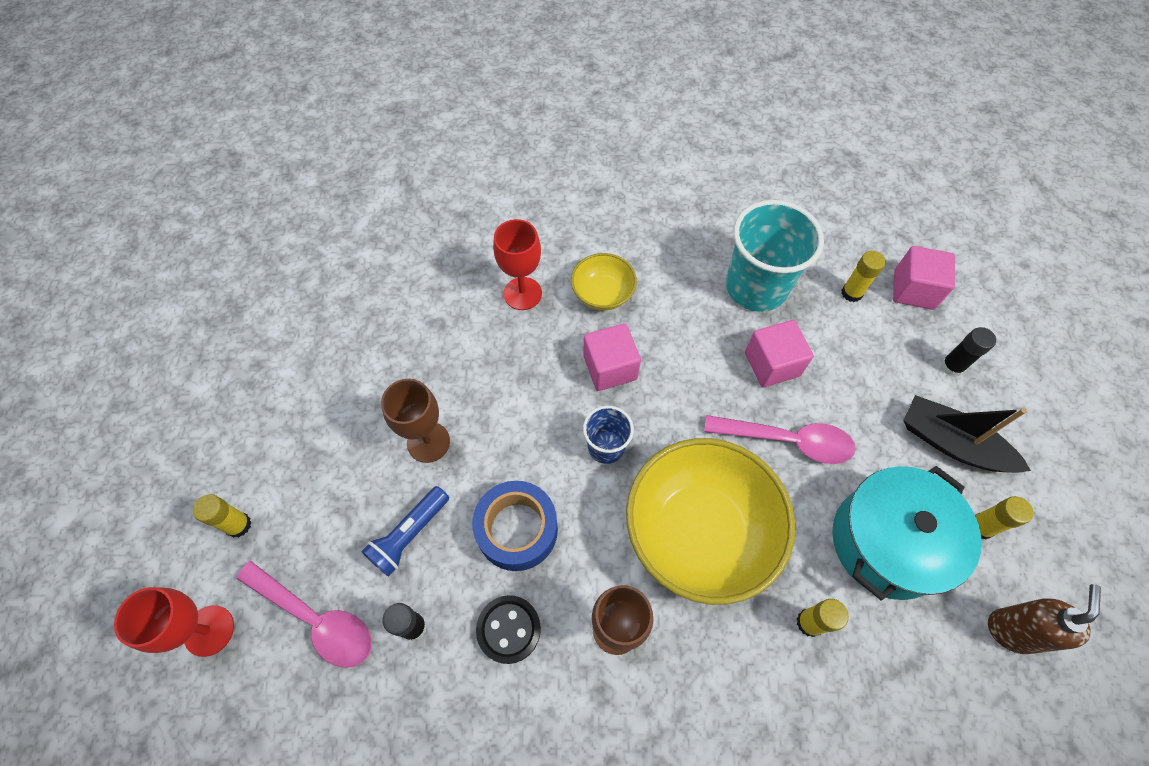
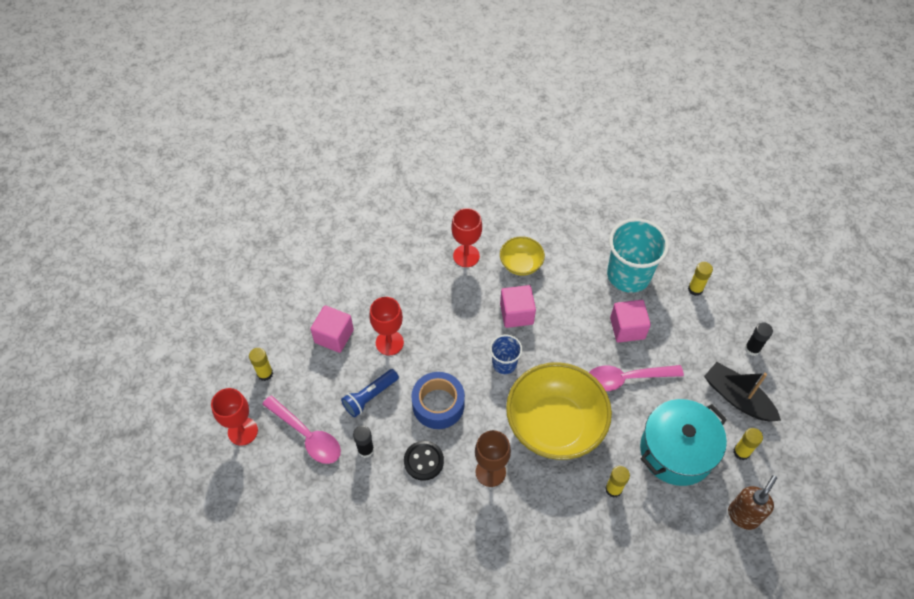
camera: 10 degrees right, 5 degrees down
(428, 442) = (389, 342): brown goblet -> red goblet
(788, 441) = (626, 379): pink spoon -> pink spoon turned 150 degrees clockwise
(913, 290) = (740, 293): pink cube -> pink cube (334, 336)

